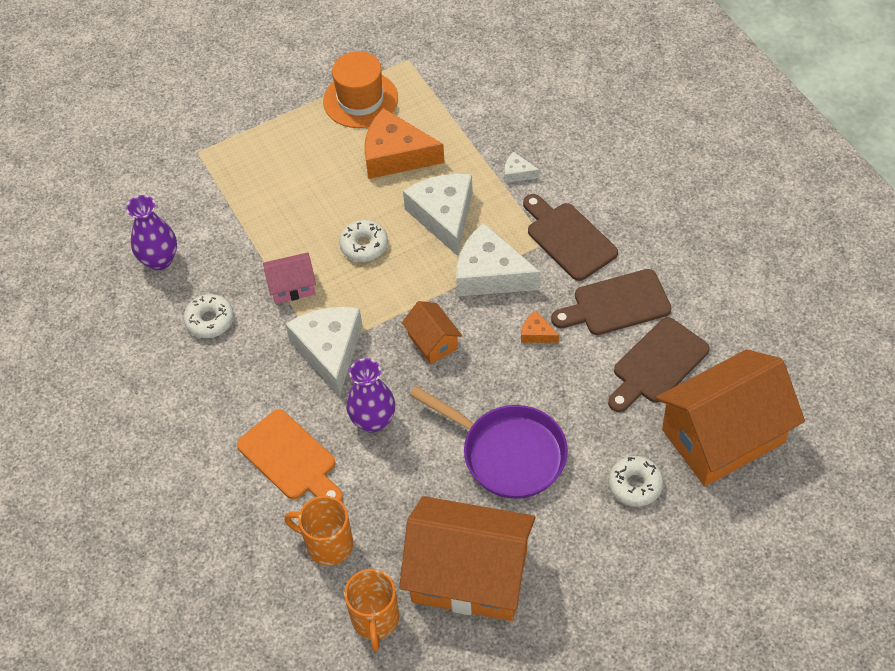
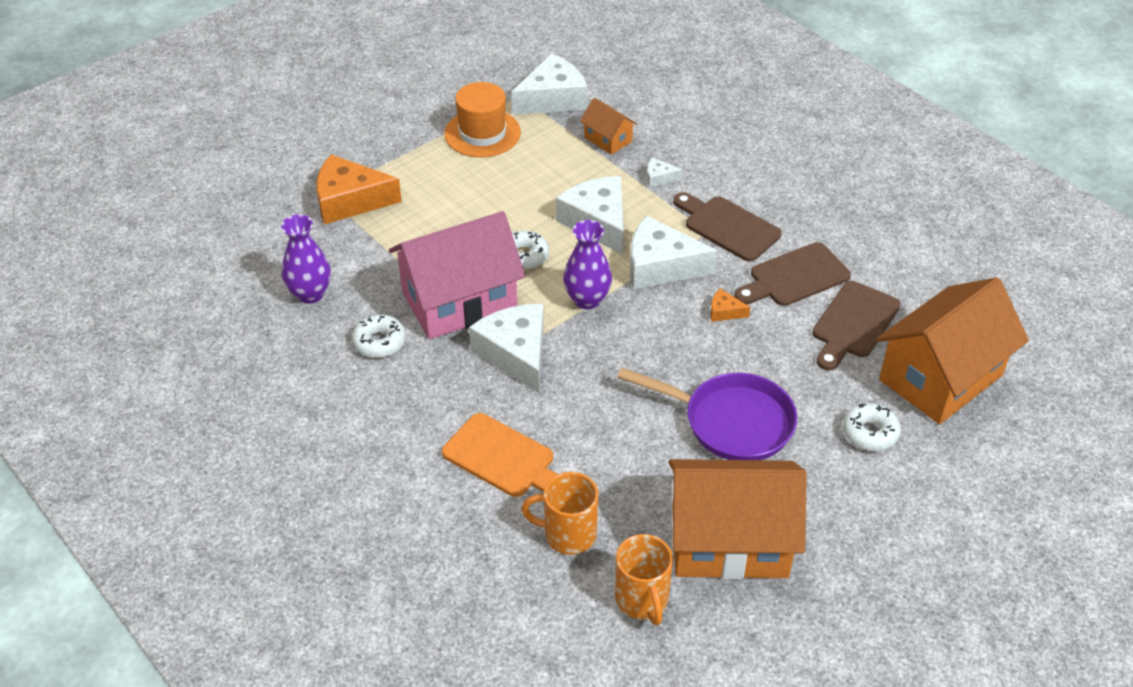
camera: 15 degrees left, 10 degrees down
(292, 286) = (459, 301): pink house -> pink house, size x2.18
(373, 420) = (581, 411): purple vase -> purple vase (587, 299)
(396, 155) = (532, 176): orange cheese -> orange cheese (349, 200)
(433, 342) = (621, 332): orange house -> orange house (608, 139)
(439, 66) = (553, 98): none -> white cheese

